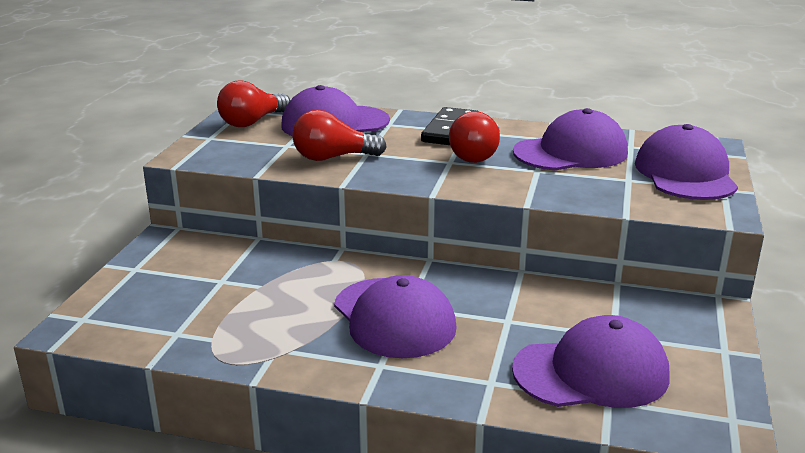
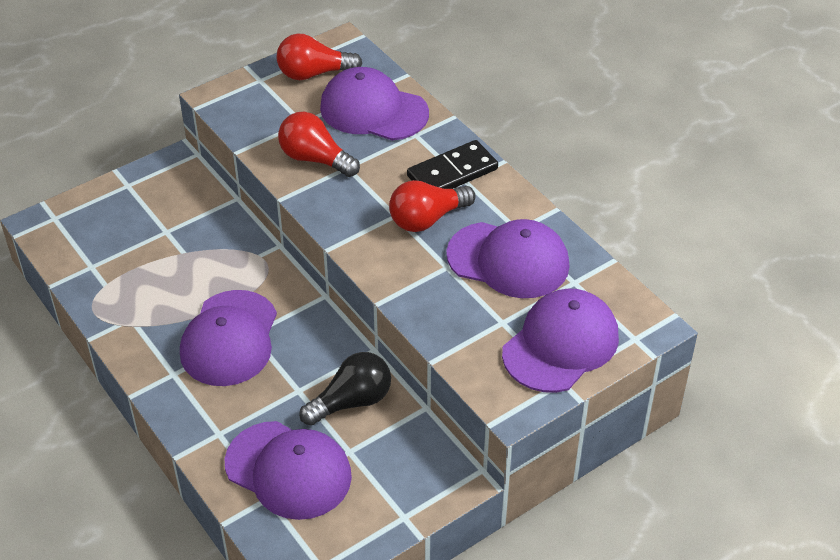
camera: 40 degrees right, 20 degrees up
(560, 305) = (352, 401): none -> black light bulb

